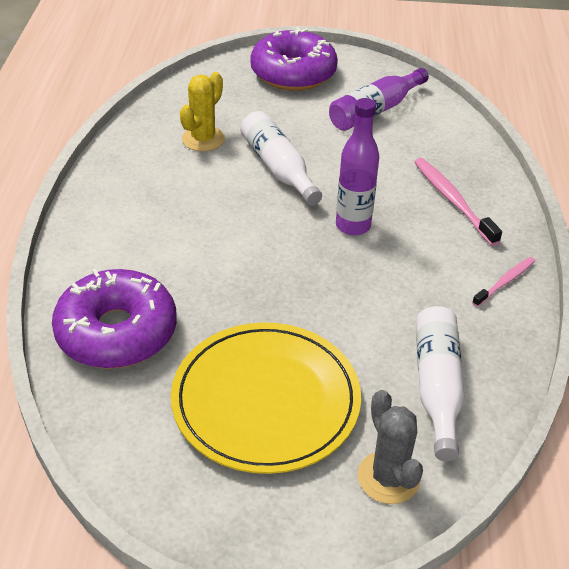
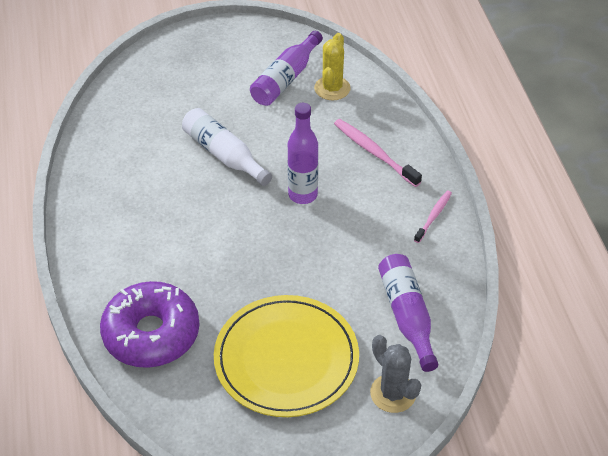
camera: 15 degrees left, 5 degrees up
(203, 139) = (150, 141): yellow cactus -> yellow cactus (332, 88)
(293, 73) = (202, 55): purple donut -> none
(437, 386) = (407, 315): white bottle -> purple bottle

